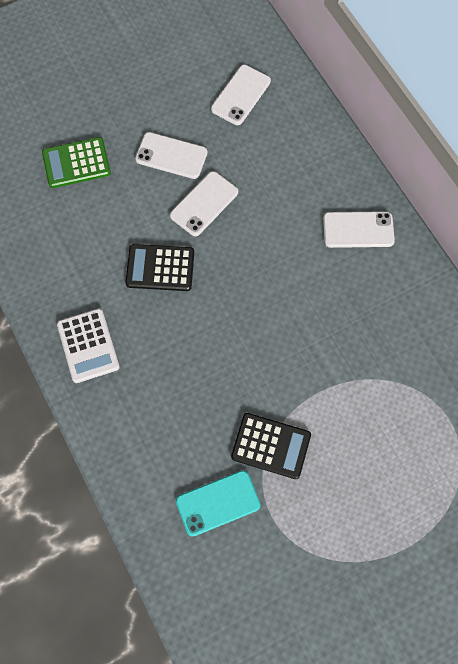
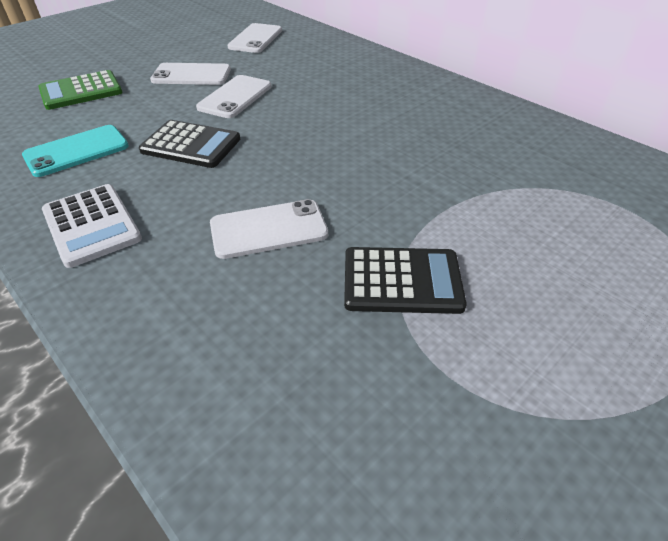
camera: 15 degrees left, 25 degrees down
(160, 268) = (191, 145): black calculator -> black calculator turned 150 degrees counterclockwise
(218, 503) = (344, 376): turquoise phone -> turquoise phone (77, 151)
(358, 230) = (411, 91): white phone -> white phone (268, 229)

